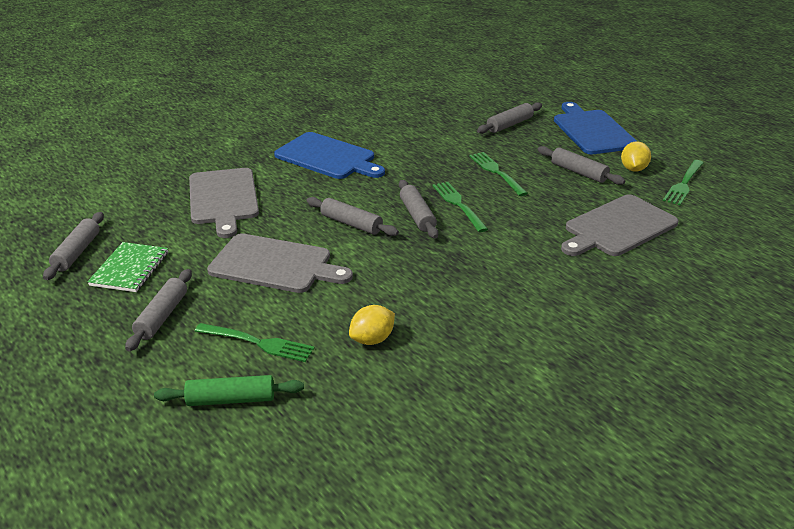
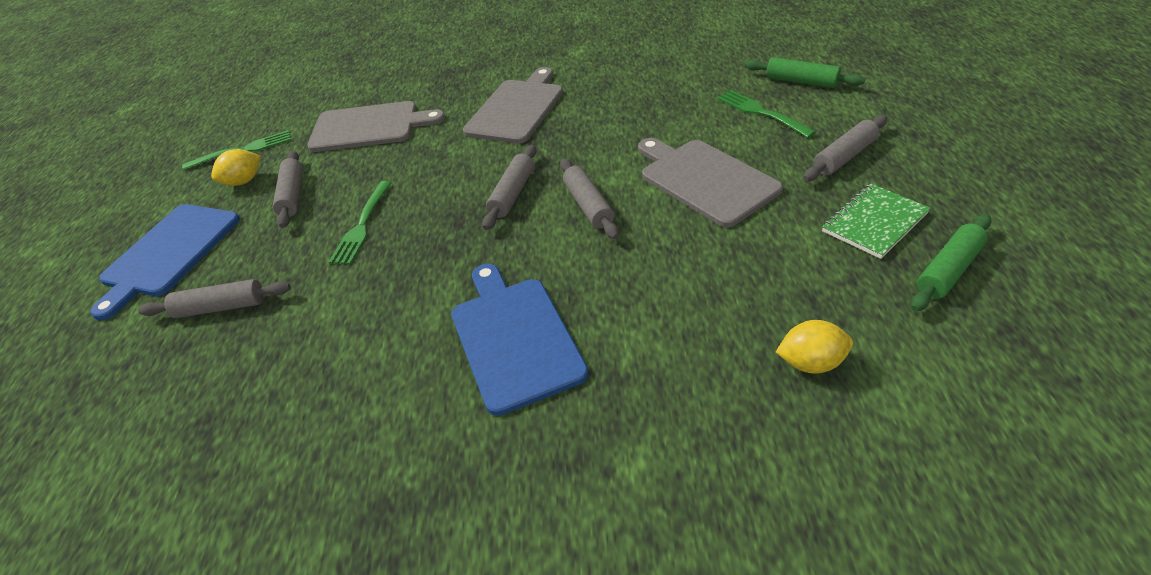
camera: 140 degrees left, 10 degrees up
(77, 252) = (948, 270): grey rolling pin -> green rolling pin
(223, 199) = (716, 303): grey cutting board -> grey cutting board (517, 109)
(372, 339) = (667, 94): yellow lemon -> yellow lemon (811, 363)
(458, 204) = (457, 194): green fork -> none

